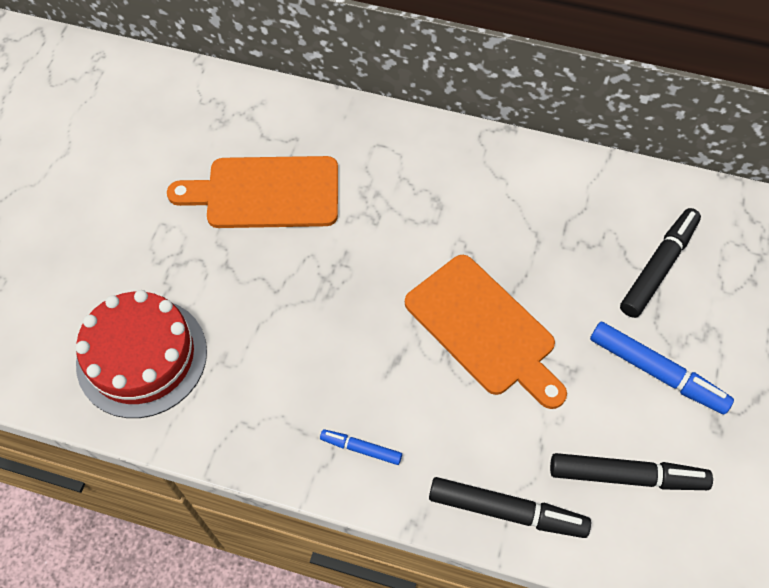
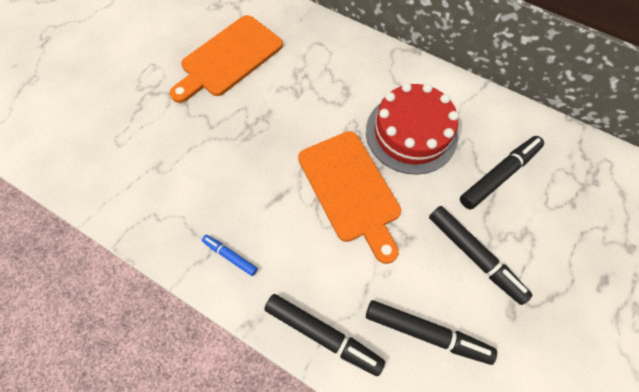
camera: 15 degrees right, 5 degrees up
(142, 357) = (103, 150): red cake -> red cake (411, 133)
(265, 193) = (228, 58): orange cutting board -> orange cutting board turned 60 degrees counterclockwise
(655, 371) = (474, 255): blue marker -> black marker

